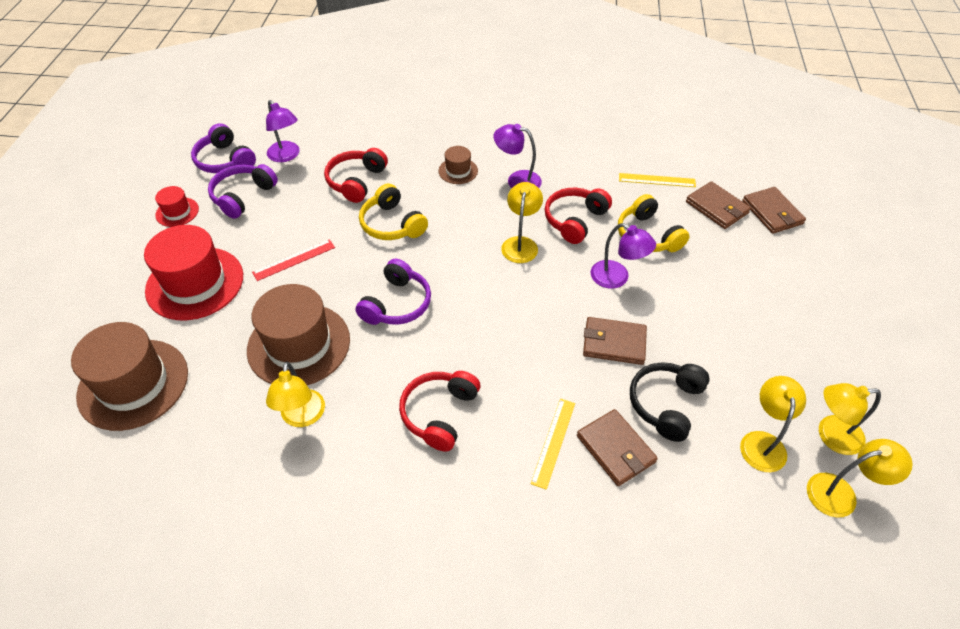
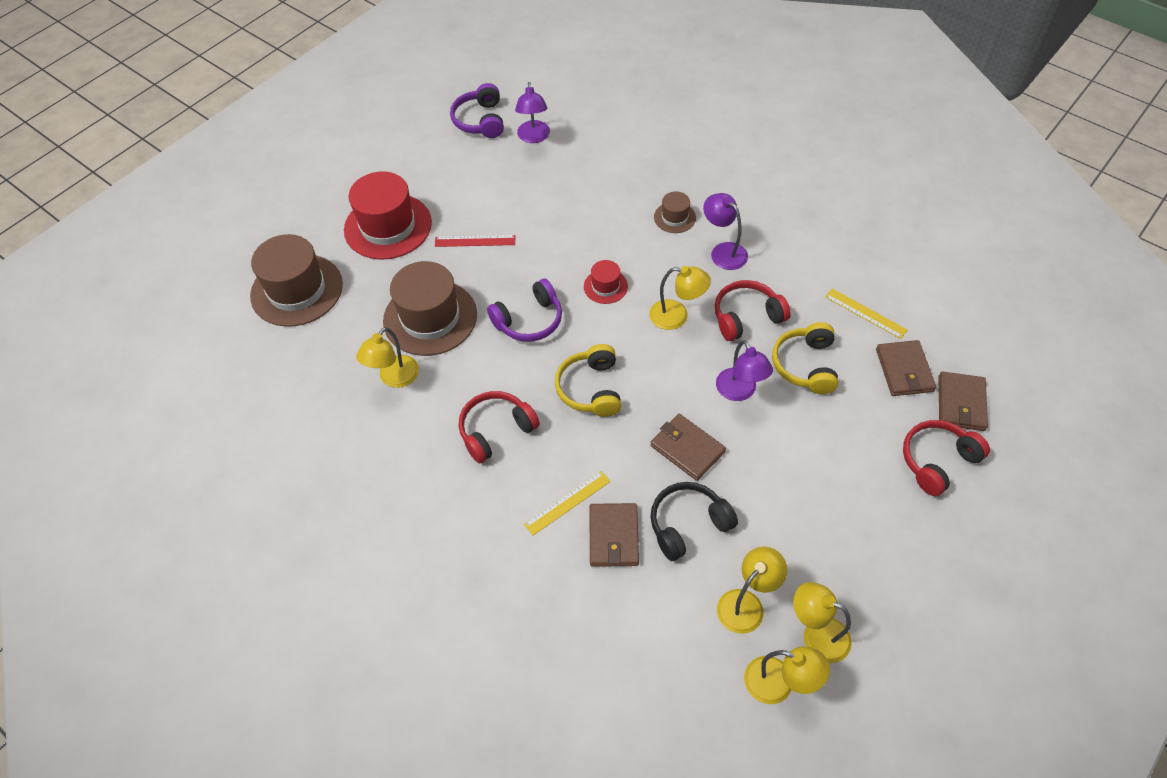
camera: 35 degrees right, 5 degrees up
(177, 212) = (413, 155): red hat -> red hat (605, 286)
(243, 196) = (473, 162): purple headphones -> none
(356, 181) = (576, 188): red headphones -> red headphones (937, 461)
(392, 224) = (577, 244): yellow headphones -> yellow headphones (590, 389)
(520, 244) = (677, 316): yellow lamp -> yellow lamp turned 60 degrees clockwise

